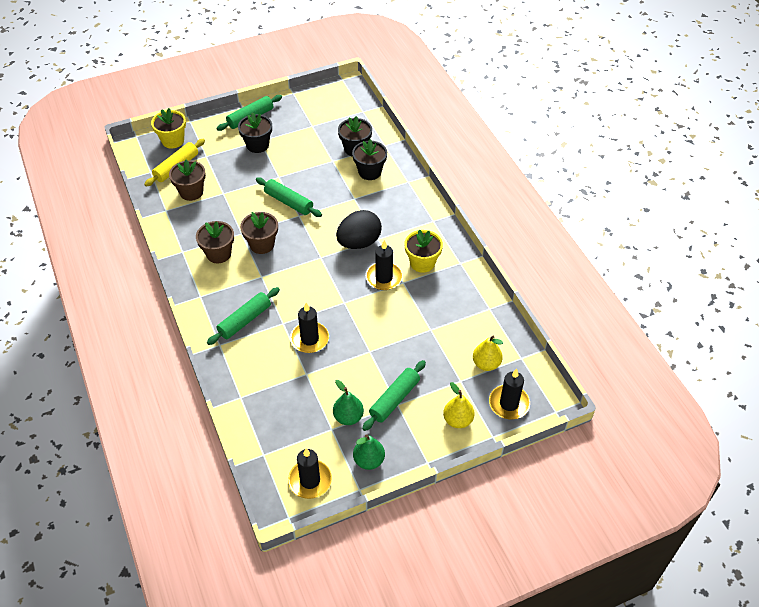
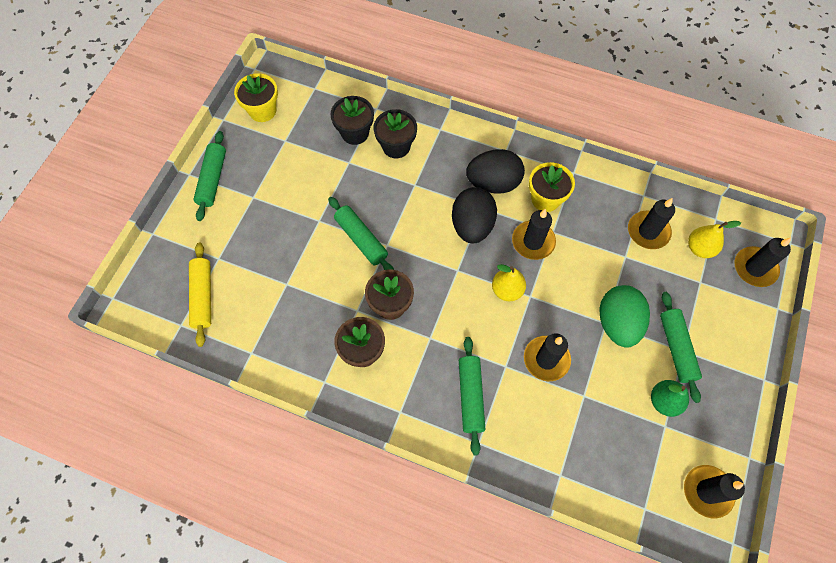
camera: 45 degrees left, 15 degrees up
(173, 140) = (161, 270): yellow flower pot -> yellow flower pot (262, 111)
(191, 192) = (253, 310): brown flower pot -> none
(257, 145) = (257, 204): black flower pot -> none
(289, 202) = (361, 239): green rolling pin -> green rolling pin turned 60 degrees clockwise
(369, 460) = (725, 424): green pear -> none
(376, 357) = (617, 323): none -> green egg
(401, 231) = (493, 183): none -> black egg
(458, 420) = (740, 319): yellow pear -> yellow pear (507, 290)
(464, 328) = (648, 231): none -> black candle

